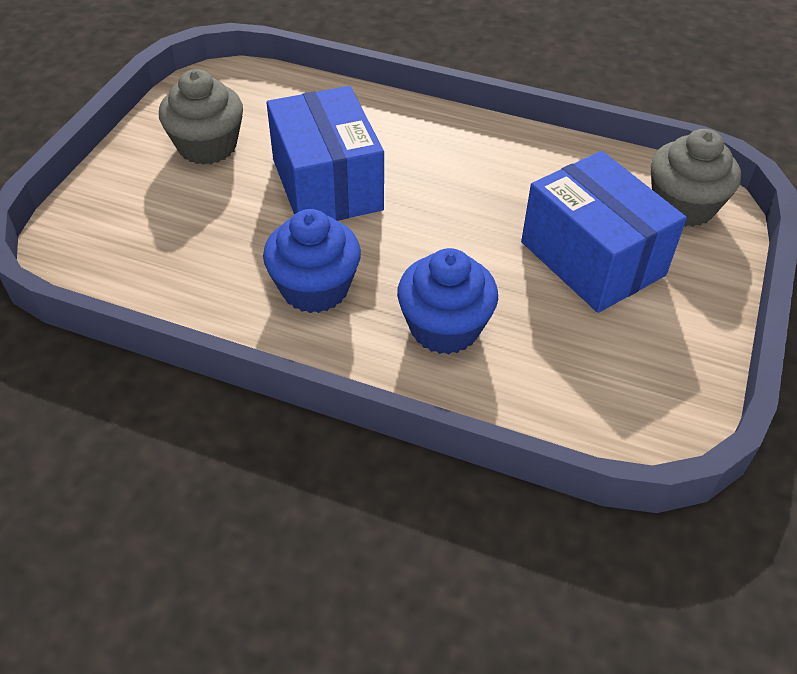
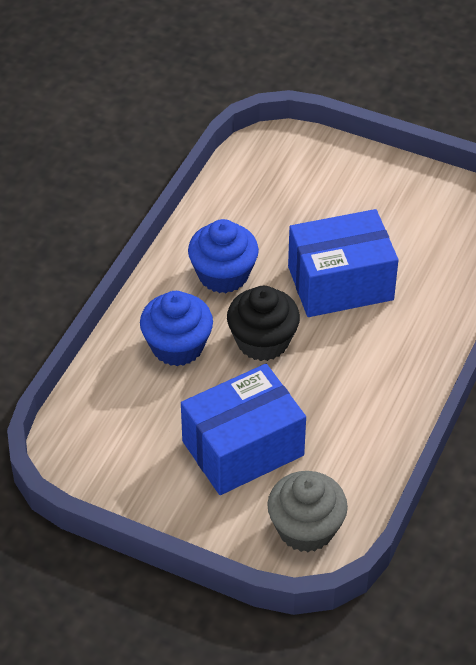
camera: 95 degrees right, 0 degrees up
(207, 146) = (390, 209): grey cupcake -> none
(425, 247) = (262, 341): none -> black cupcake

